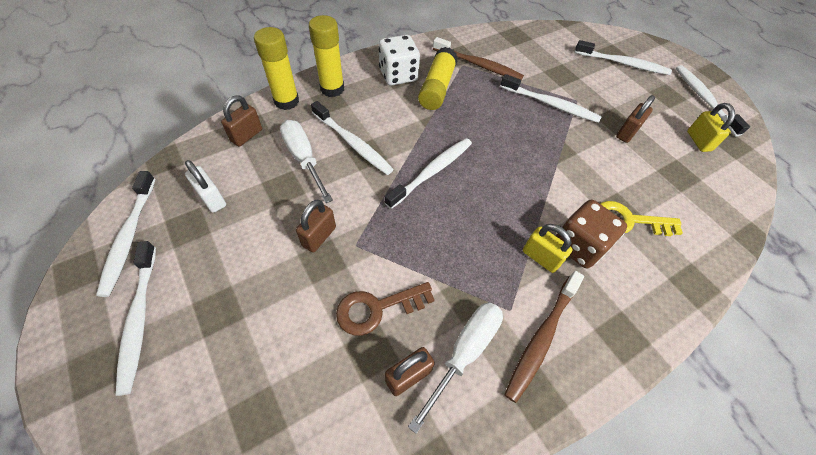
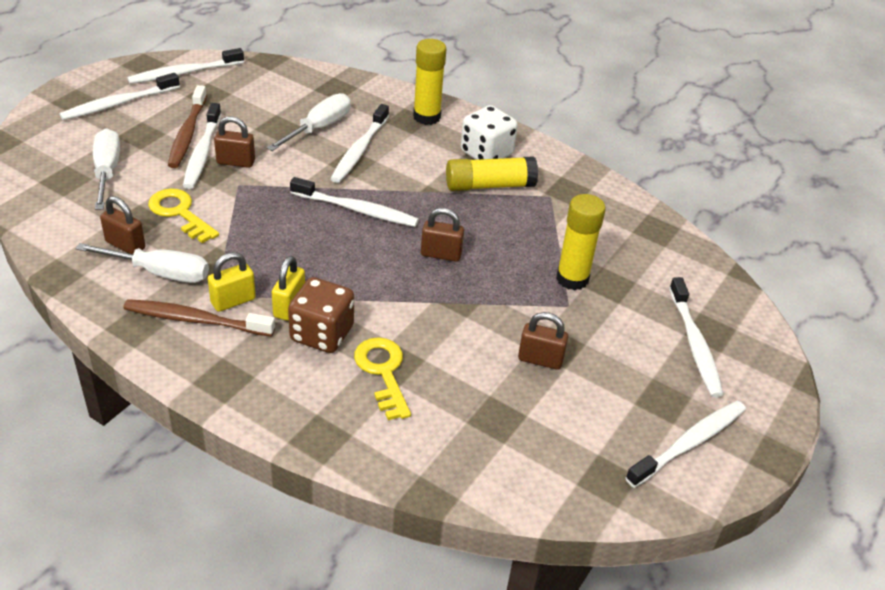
camera: 65 degrees right, 15 degrees down
(212, 199) = (242, 96): white padlock -> none
(247, 135) = (324, 89): brown padlock -> brown padlock (441, 254)
(267, 364) = (107, 171): none -> white screwdriver
(286, 101) = (386, 96): yellow glue stick -> yellow glue stick (572, 279)
(377, 308) = (180, 213): brown key -> yellow key
(478, 65) = (561, 209): brown toothbrush -> brown toothbrush (187, 133)
(550, 104) = (538, 282): white toothbrush -> white toothbrush (202, 153)
(698, 141) = (582, 438): yellow padlock -> yellow padlock (233, 301)

